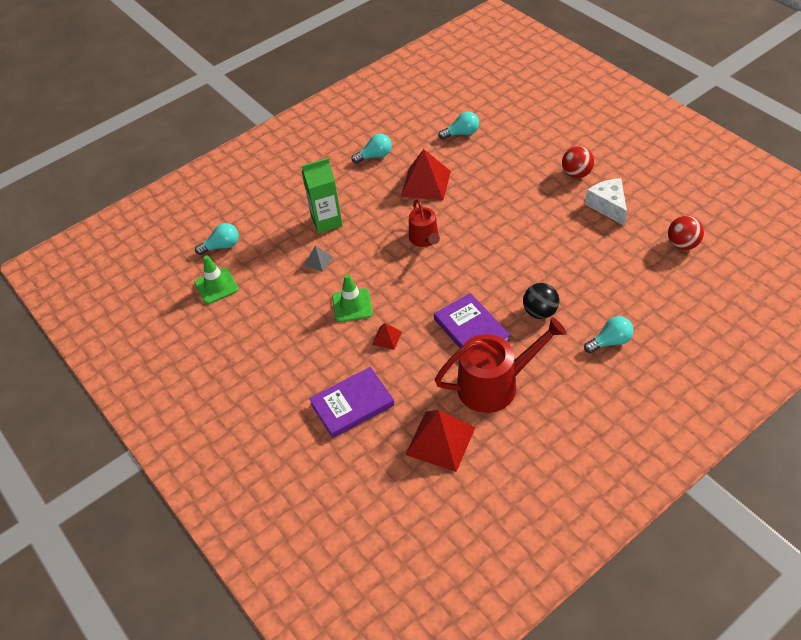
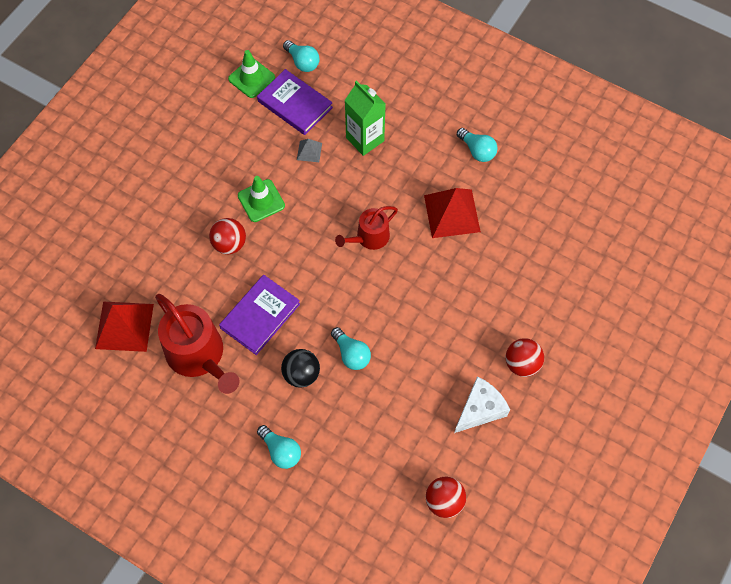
camera: 65 degrees right, 15 degrees up
(352, 404) = (146, 240): purple book -> purple book (295, 104)
(387, 338) = (229, 244): red pyramid -> red ball
(462, 133) = (546, 225): turquoise light bulb -> turquoise light bulb (351, 354)

